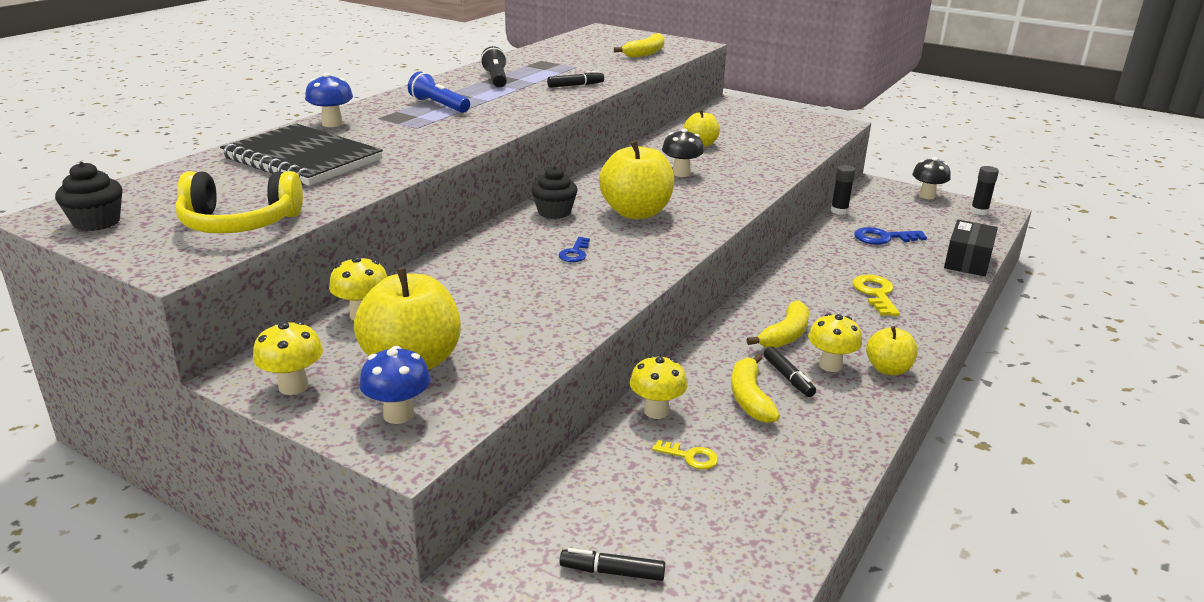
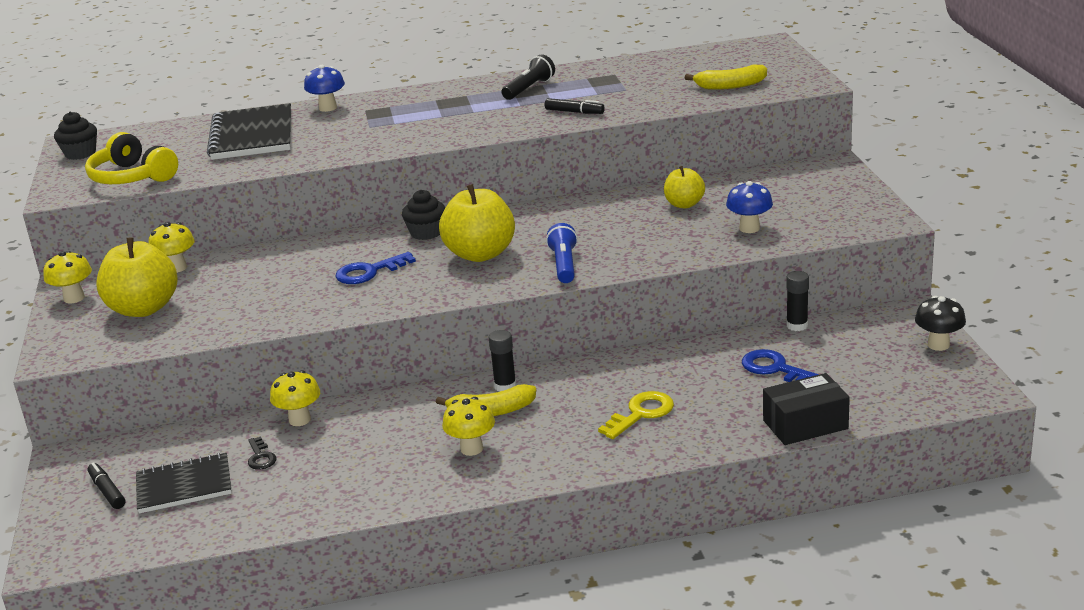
camera: 50 degrees right, 0 degrees up
(398, 414) = (83, 336): blue mushroom -> blue mushroom (749, 228)
(439, 105) = (428, 108): blue flashlight -> blue flashlight (564, 265)
(575, 253) = (369, 272): blue key -> blue key, size x1.62
(677, 520) = (184, 486): none -> black notebook
(681, 173) = (597, 229): black mushroom -> none
(690, 457) = (260, 457): yellow key -> black key
(750, 398) = (370, 441): yellow banana -> none
(788, 378) = (424, 442): black marker -> none
(888, 369) = (506, 473): yellow apple -> none
(979, 211) = (957, 383): black glue stick -> black glue stick (505, 386)

